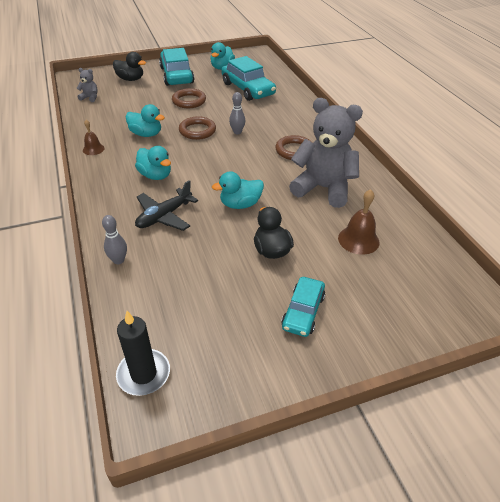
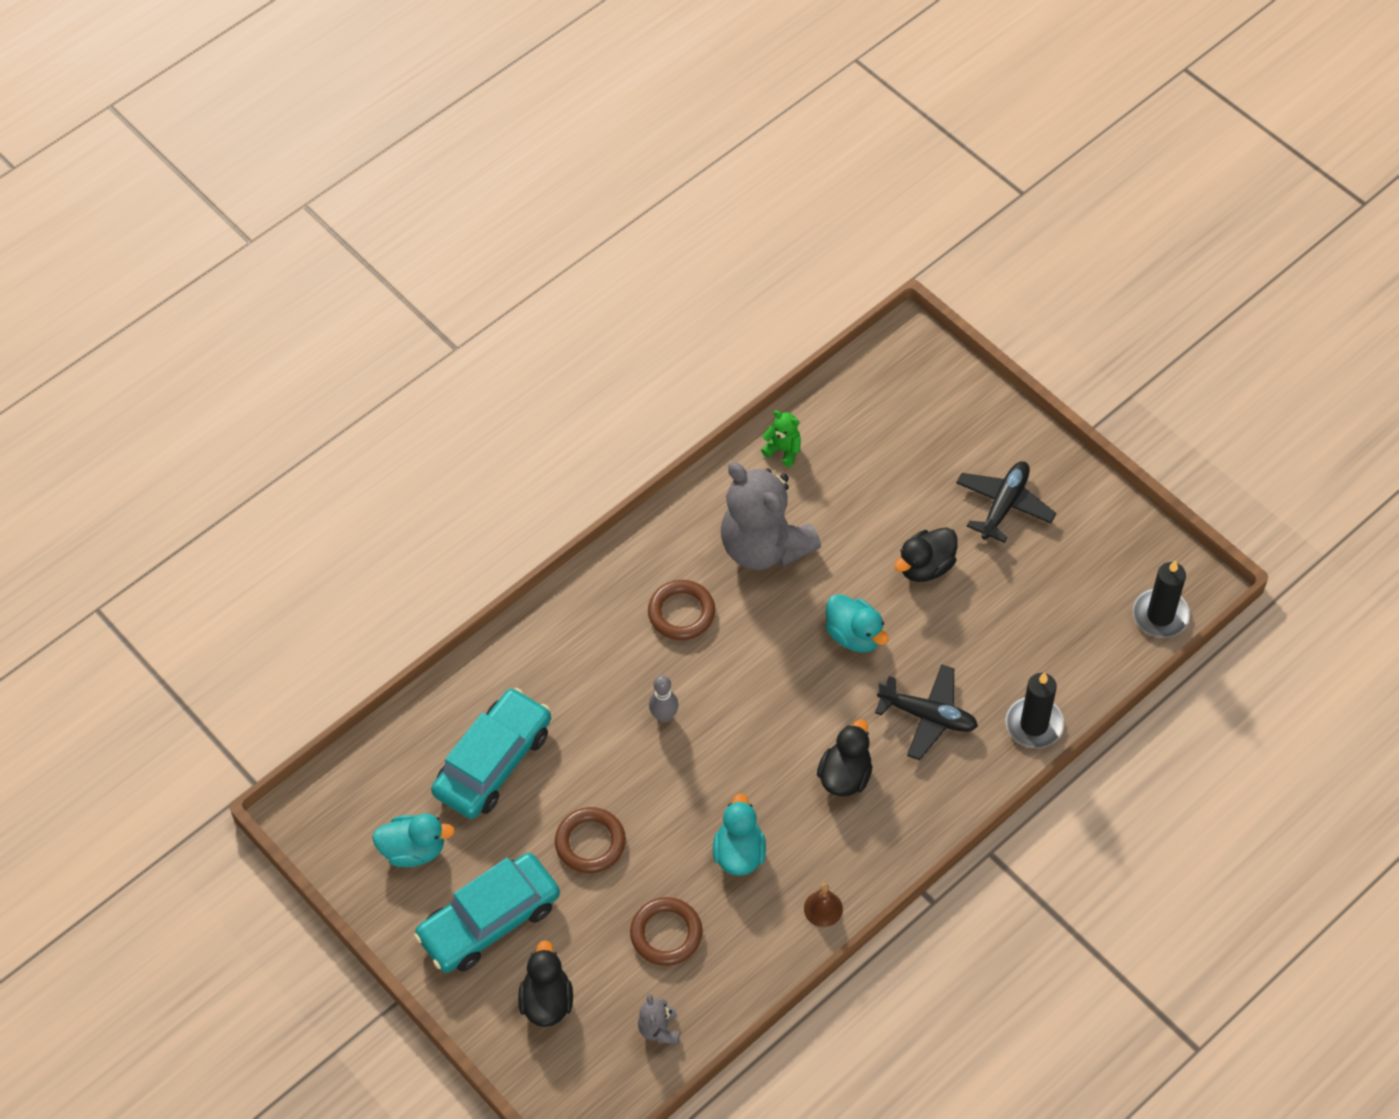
camera: 110 degrees left, 15 degrees up
(118, 260) = (1034, 724): grey bowling pin -> black candle
(155, 175) = (845, 776): turquoise duck -> black duck
(197, 131) = (689, 778): brown ring -> brown ring (666, 934)
(303, 311) = (1004, 505): turquoise car -> black plane
(323, 188) = (764, 546): grey teddy bear -> grey teddy bear turned 45 degrees counterclockwise
(358, 240) = (855, 480): brown bell -> none
(395, 215) = (783, 450): none -> green teddy bear

